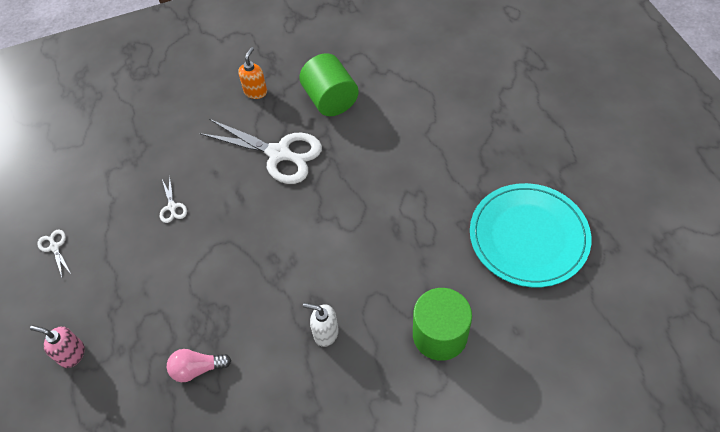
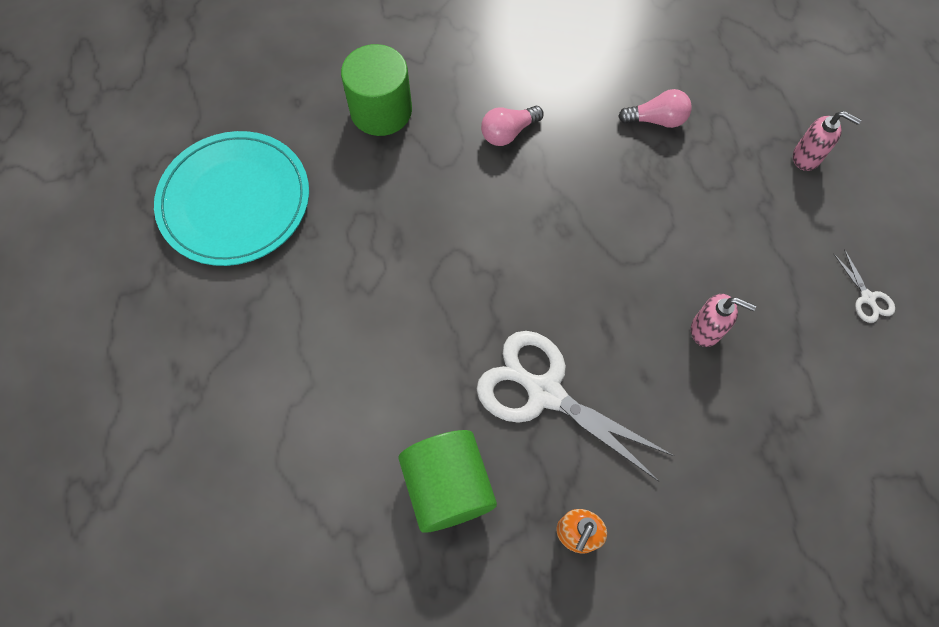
camera: 175 degrees left, 10 degrees up
(172, 207) = (706, 330): white scissors -> pink soap dispenser
(325, 333) = (508, 132): white soap dispenser -> pink light bulb

